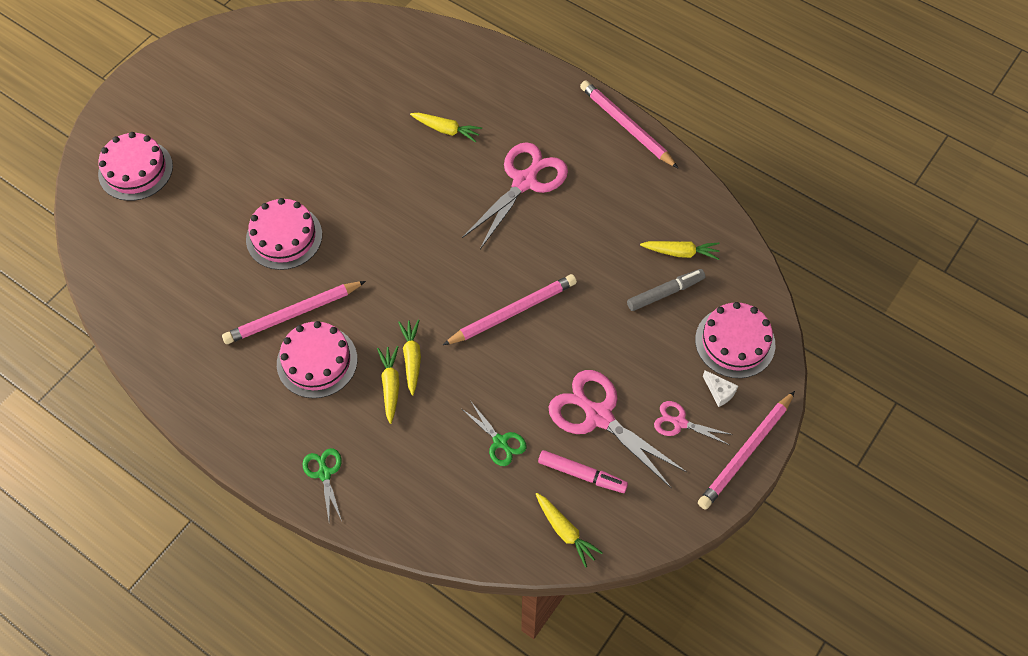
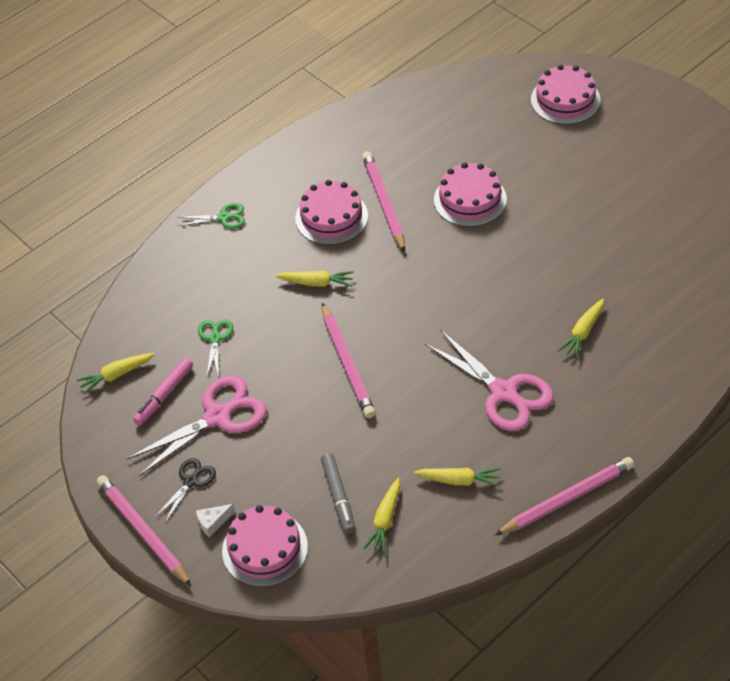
camera: 105 degrees right, 10 degrees down
(390, 386) = (293, 266): yellow carrot -> yellow carrot (458, 480)
(500, 442) = (215, 338): green scissors -> green scissors turned 120 degrees clockwise
(679, 423) = (191, 481): pink scissors -> black scissors

